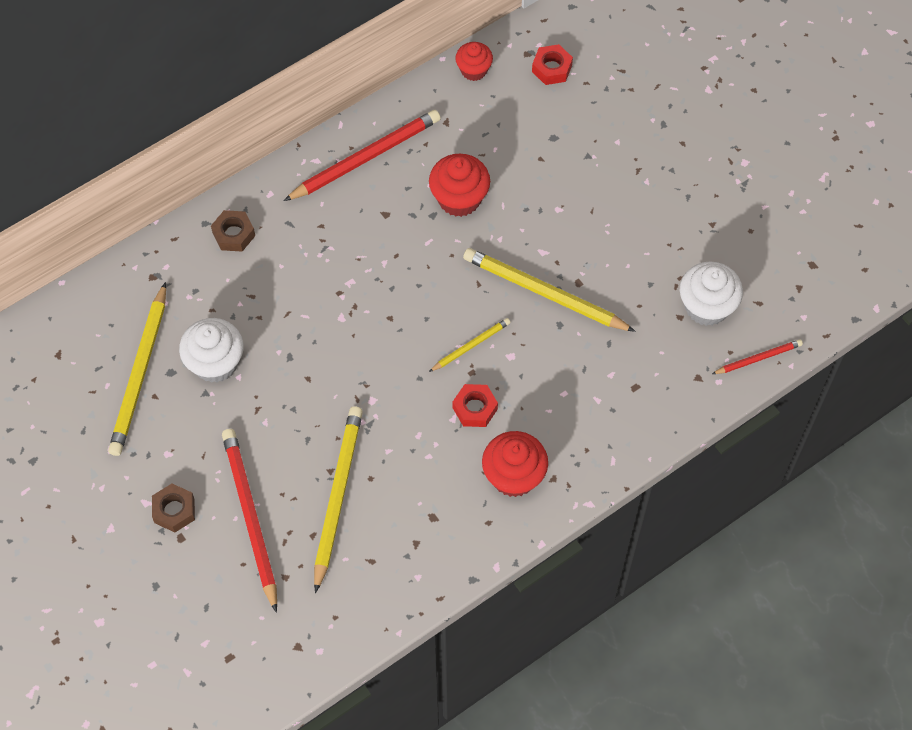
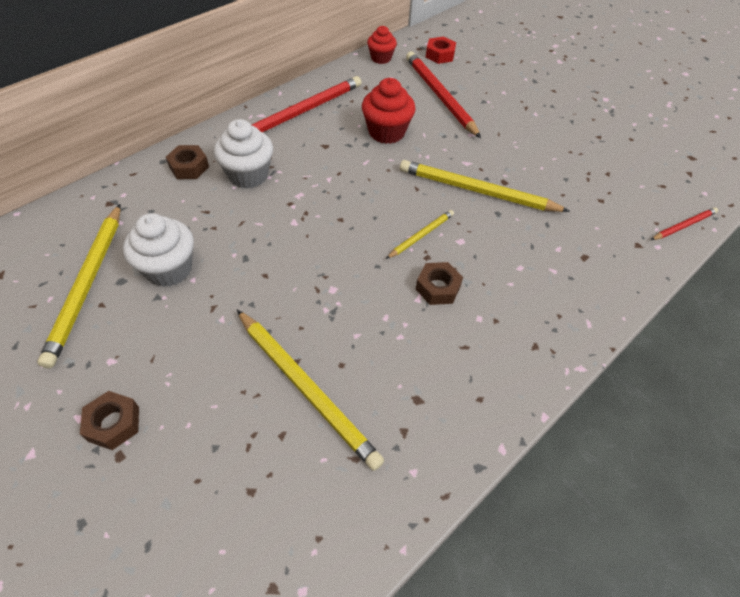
camera: 10 degrees left, 10 degrees down
(250, 518) = (206, 422): red pencil -> red pencil (439, 96)
(337, 496) = (306, 388): yellow pencil -> yellow pencil turned 135 degrees clockwise
(475, 408) = (438, 288): red nut -> brown nut
(514, 476) = (494, 347): red cupcake -> none
(706, 306) = (620, 191): white cupcake -> white cupcake (248, 175)

